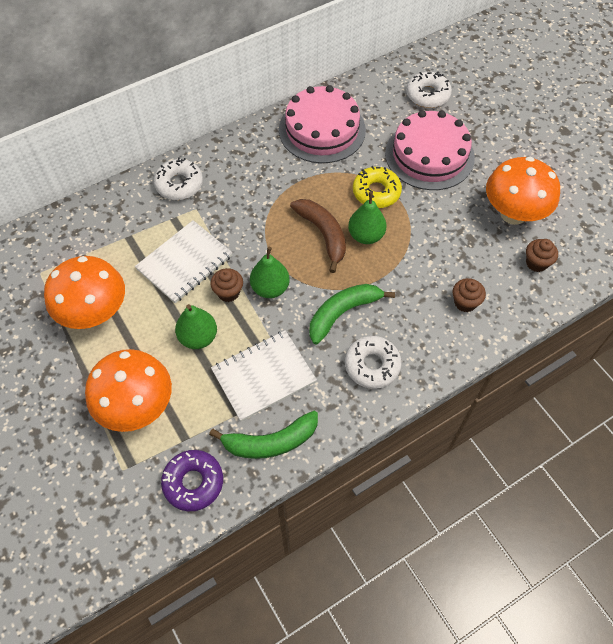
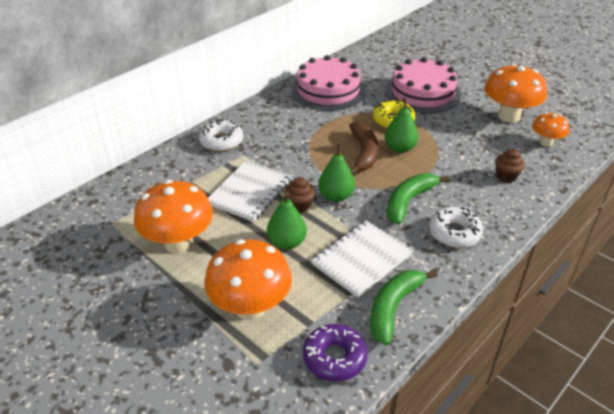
camera: 15 degrees left, 20 degrees down
(270, 442) = (393, 308): green banana -> green banana turned 150 degrees clockwise
(323, 234) = (363, 153): brown banana -> brown banana turned 45 degrees clockwise
(427, 95) = (401, 59): white donut -> none
(536, 263) = (546, 142): brown cupcake -> orange mushroom

